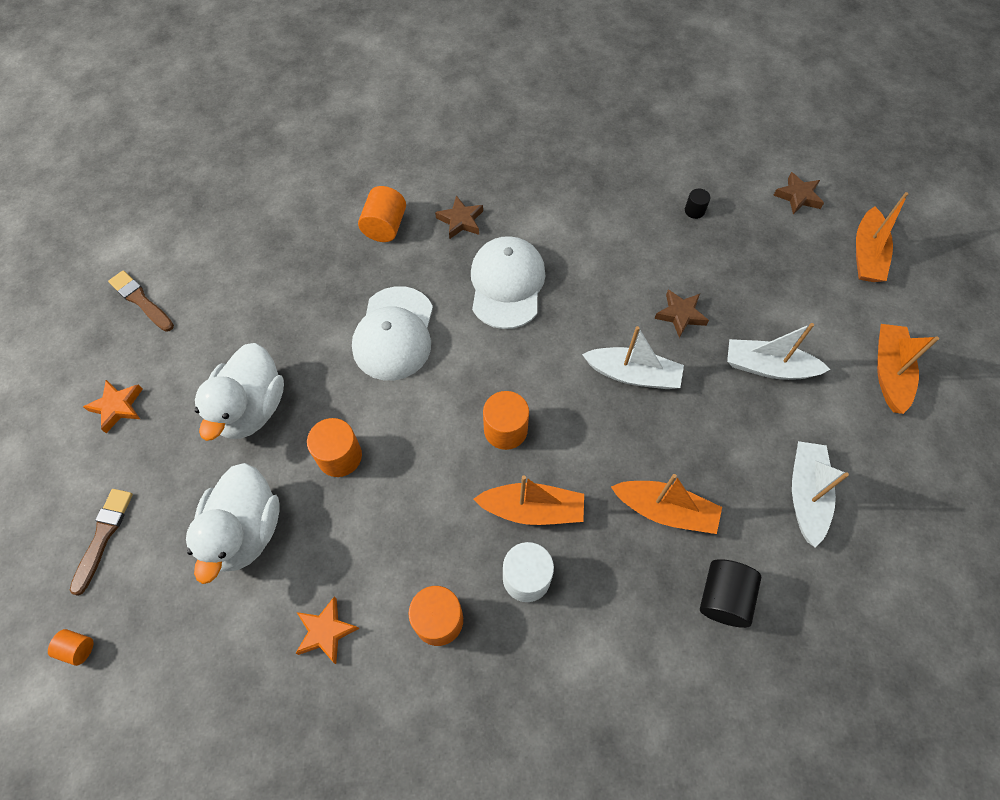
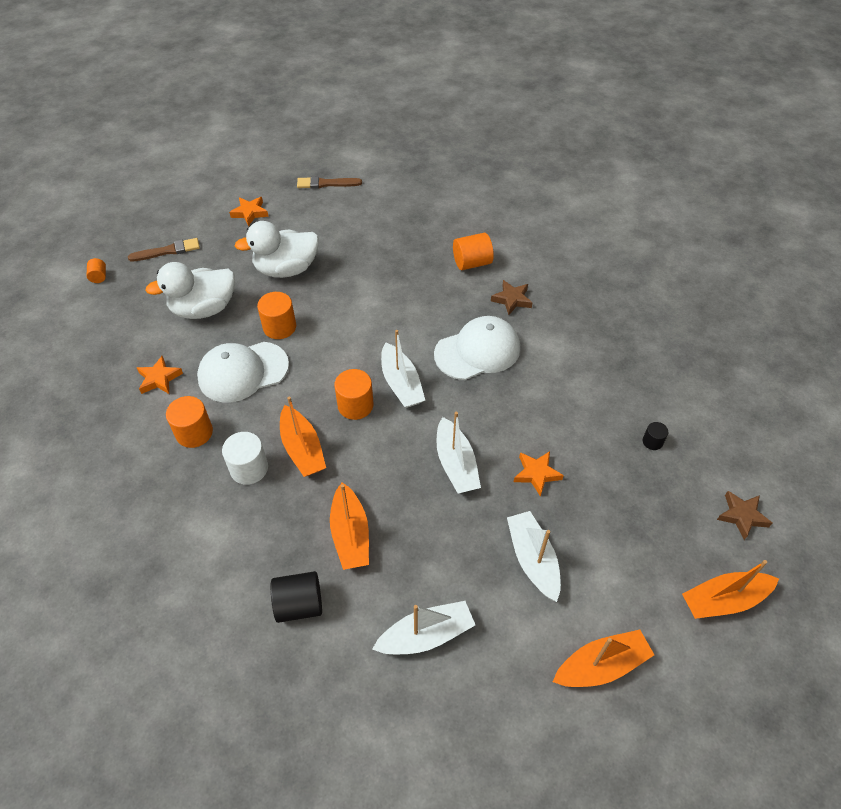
camera: 60 degrees right, 10 degrees down
(141, 300) = (326, 184): brown brush -> brown brush turned 105 degrees counterclockwise
(394, 333) = (389, 309): white cap -> white cap (243, 372)
(504, 372) = (401, 384): none -> white boat
(680, 315) = (536, 474): brown star -> orange star

